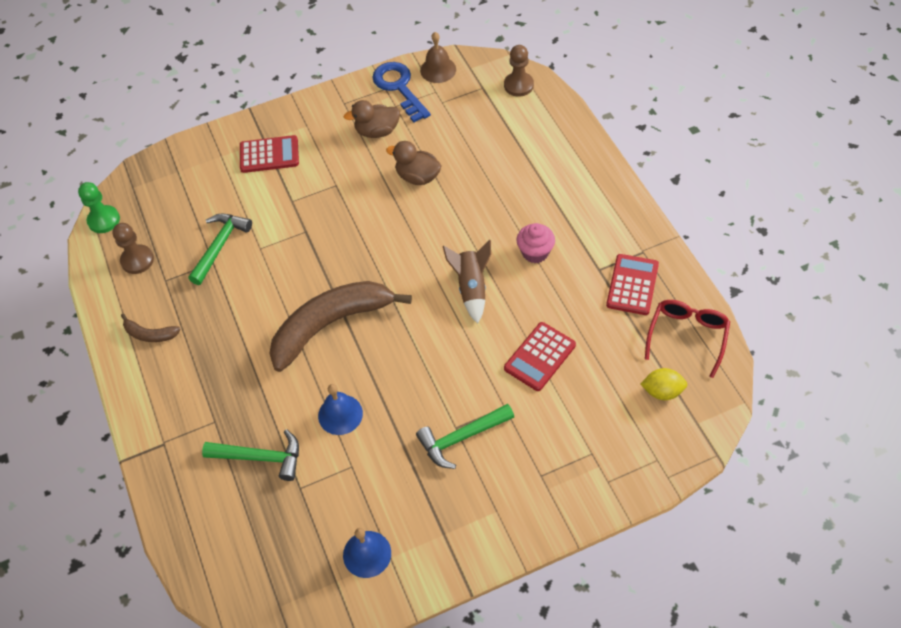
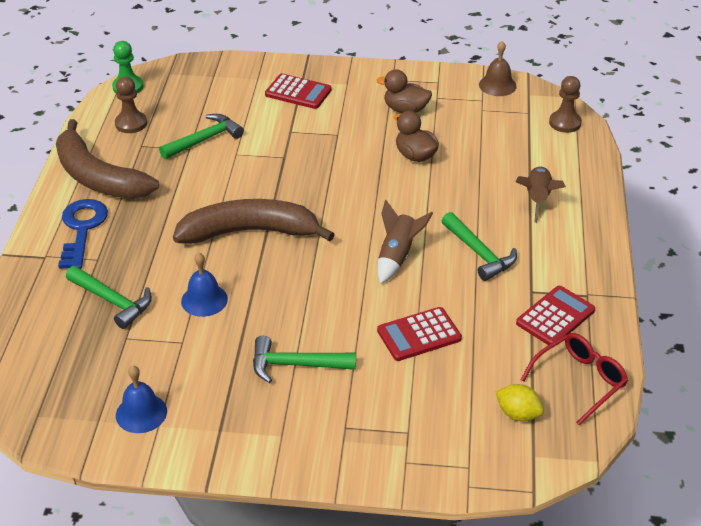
camera: 25 degrees right, 15 degrees down
(150, 334) = (98, 177): brown banana -> brown banana, size x2.33
(399, 88) = (451, 86): blue key -> blue key (82, 229)
(535, 252) = (479, 253): pink cupcake -> green hammer
(546, 174) = (537, 199): none -> brown rocket

